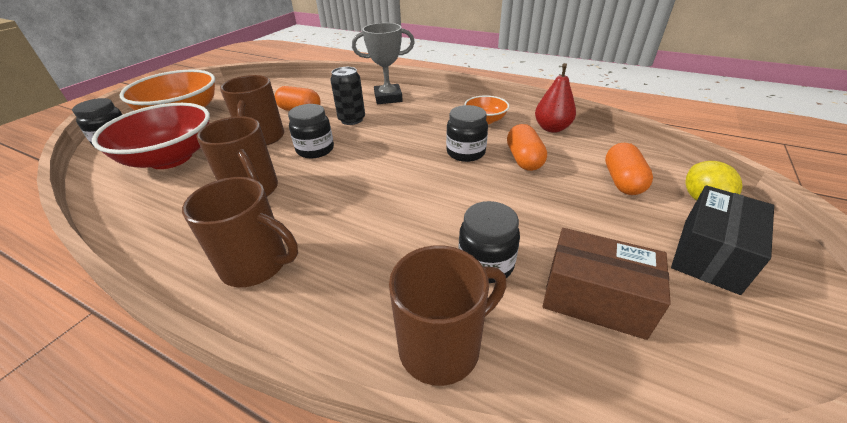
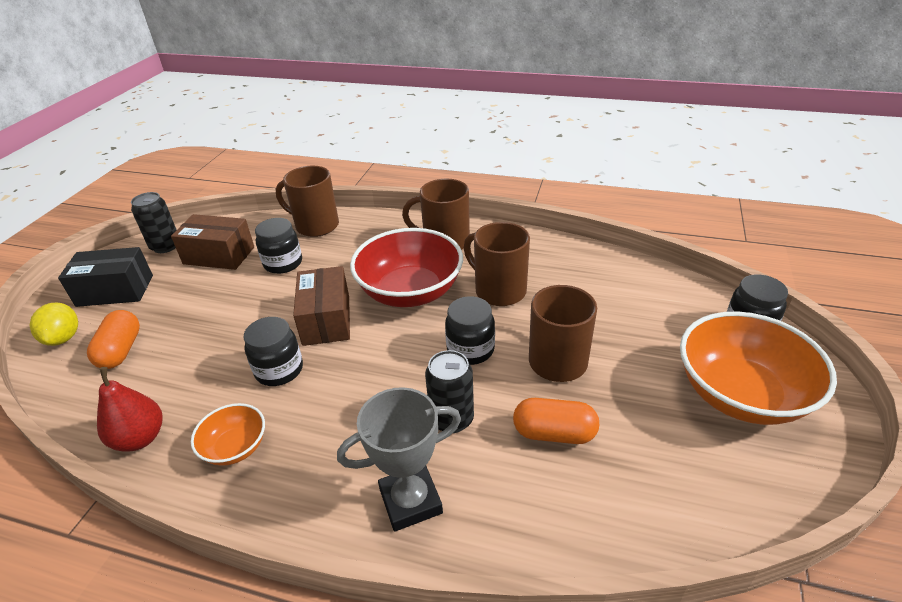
camera: 170 degrees right, 0 degrees up
(171, 158) = (634, 314): red bowl -> red bowl (410, 292)
(427, 184) = (326, 320): none -> brown box
(442, 346) = (315, 226): brown mug -> brown mug turned 60 degrees clockwise
(524, 159) = (211, 368): orange capsule -> none
(710, 254) = (115, 291): black box -> black box turned 60 degrees clockwise
(717, 342) = (165, 246): none -> black can

